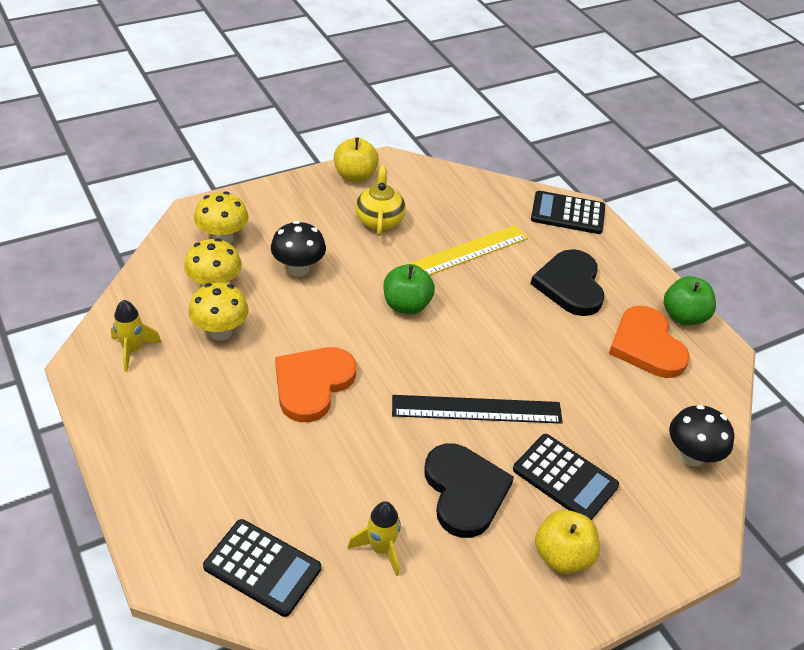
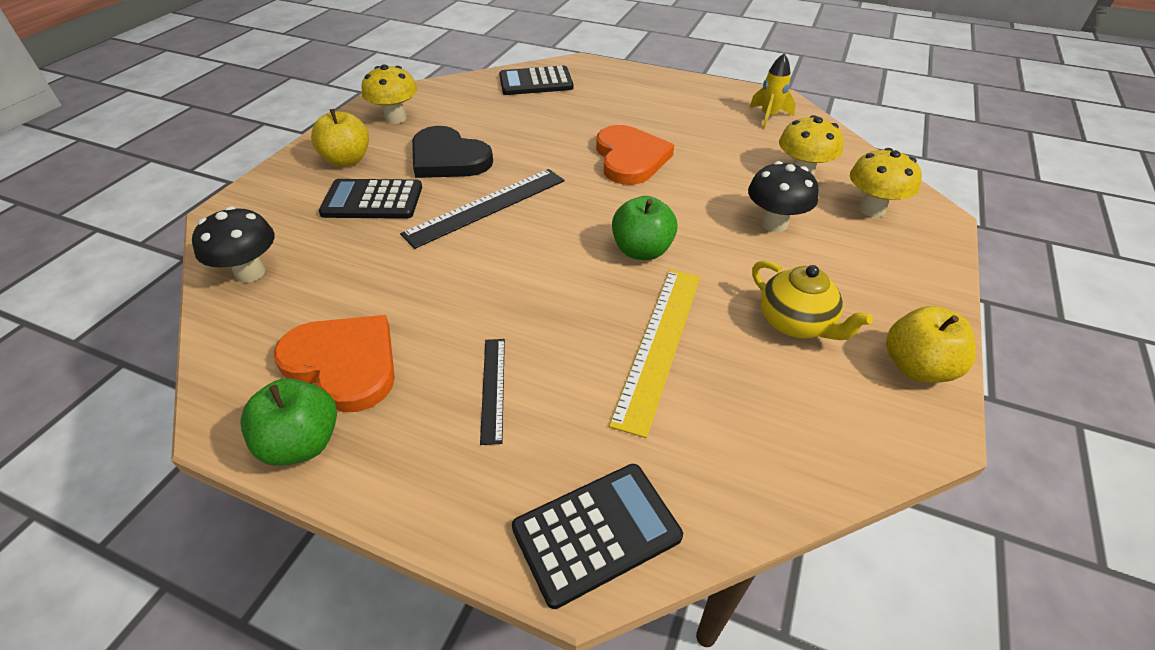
camera: 145 degrees right, 0 degrees up
(220, 332) = (741, 152): yellow mushroom -> yellow mushroom (395, 118)
(381, 548) = (477, 113): yellow rocket -> none
(570, 285) = (493, 388): black heart -> black ruler

